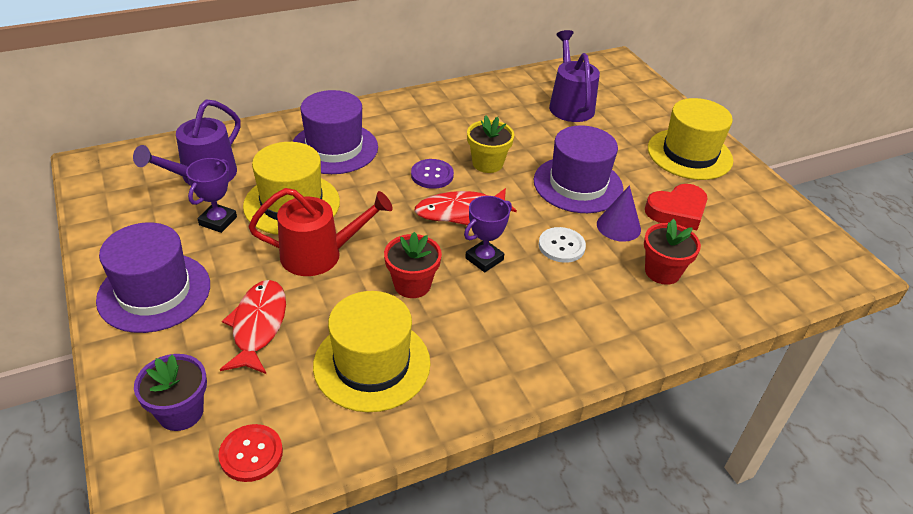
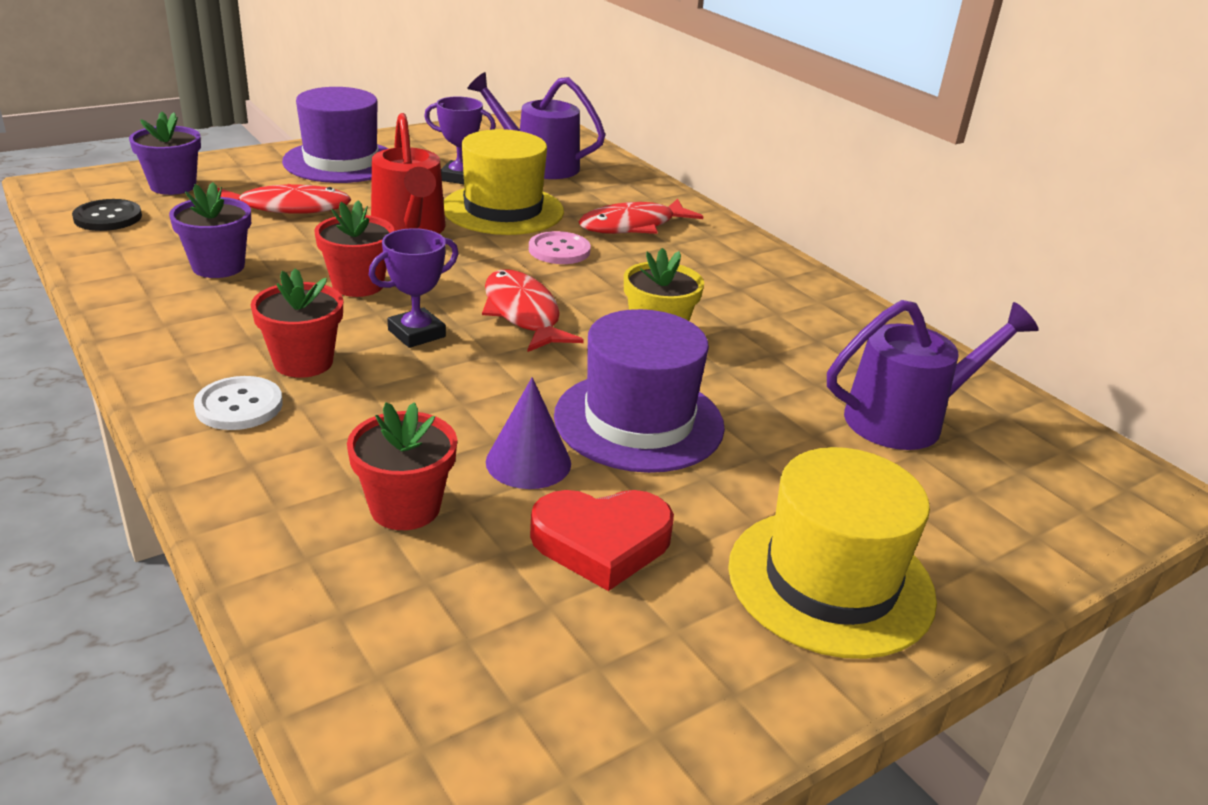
camera: 80 degrees right, 10 degrees down
(251, 454) = (108, 217): red button -> black button
(334, 148) = (633, 226): purple hat -> red fish
(368, 185) = (559, 250): none -> pink button
(372, 364) = (218, 266): yellow hat -> purple flower pot
(432, 175) = (603, 291): purple button -> none
(484, 259) = (416, 333): purple trophy -> purple trophy turned 75 degrees counterclockwise
(521, 311) = (303, 362): none -> red flower pot
(561, 246) = (459, 400): white button -> white button (239, 406)
(677, 211) = (601, 542): red heart -> red heart turned 60 degrees counterclockwise

